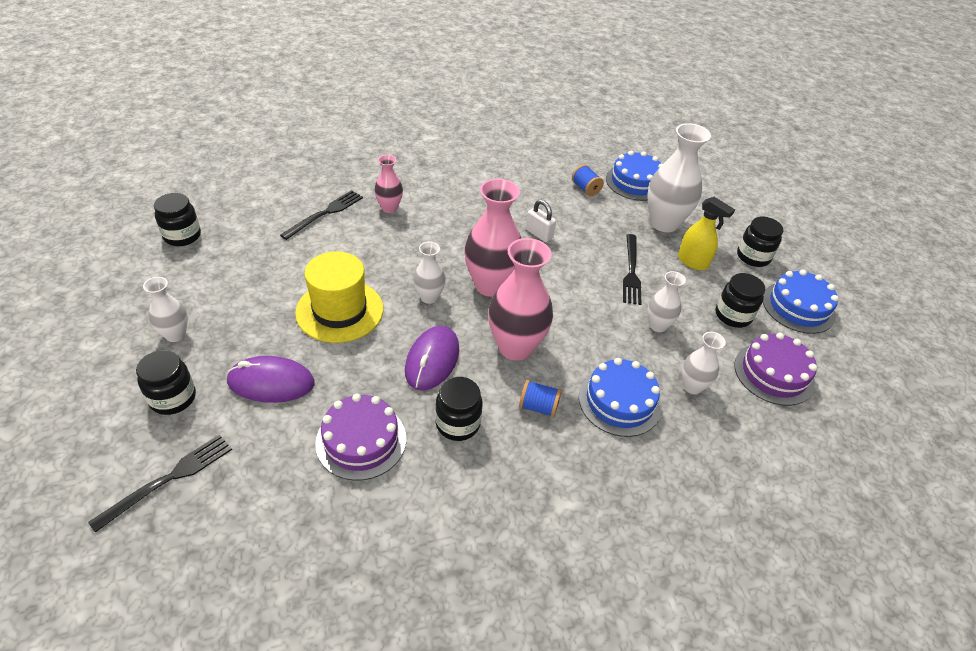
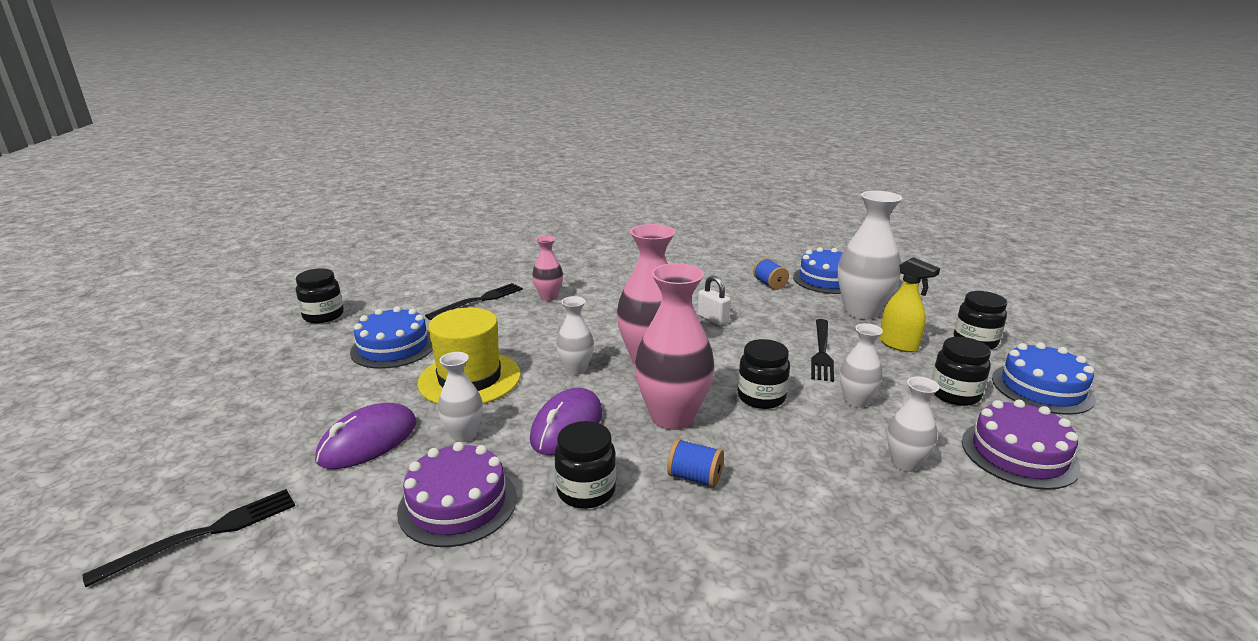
camera: 10 degrees right, 20 degrees down
(173, 398) = (249, 452): black jar -> black jar (761, 397)
(175, 335) = (279, 395): white vase -> white vase (464, 434)
(271, 382) = (368, 441): purple mouse -> purple mouse turned 60 degrees counterclockwise
(619, 401) = (804, 476): blue cake -> blue cake (393, 347)

